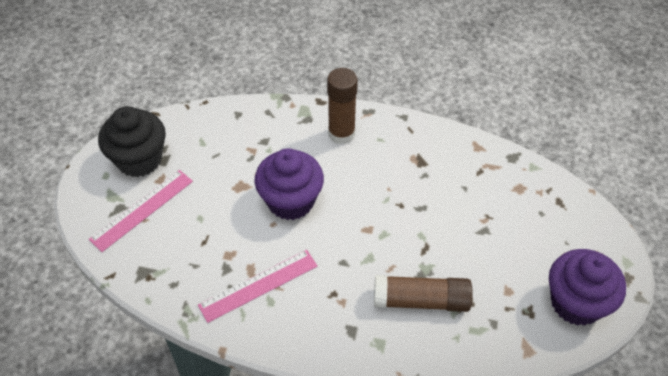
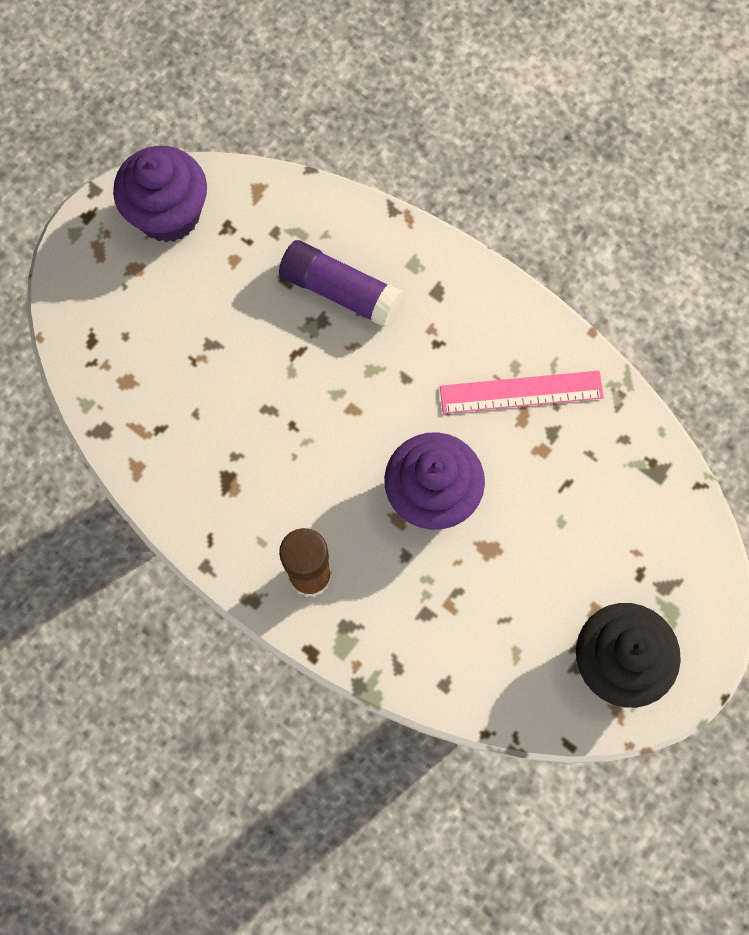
camera: 155 degrees left, 20 degrees up
(142, 210) = (635, 569): pink ruler -> none
(421, 301) = (340, 291): brown glue stick -> purple glue stick

